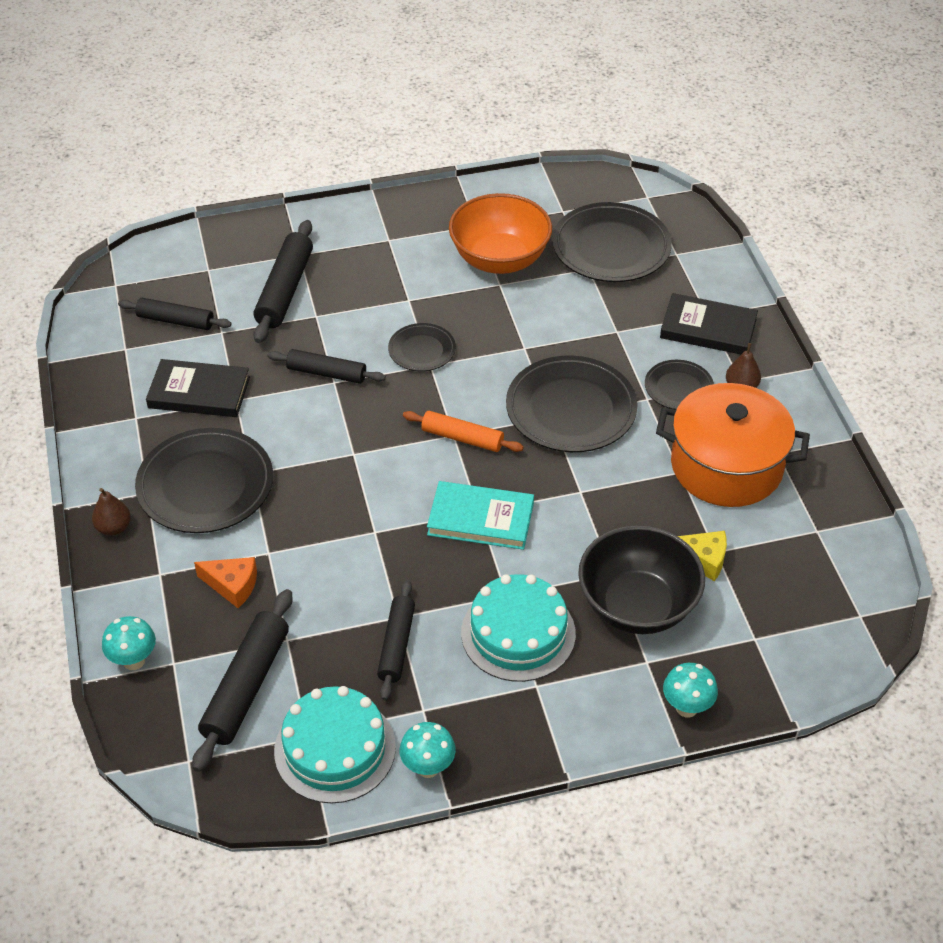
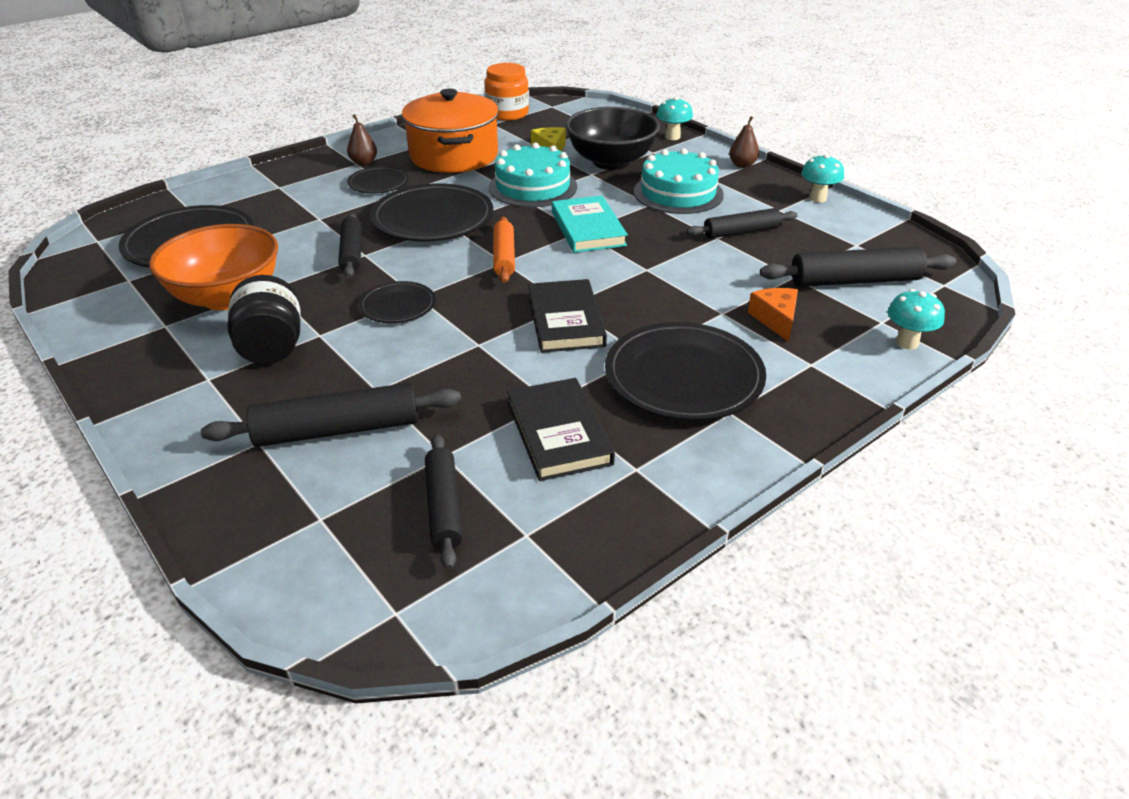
camera: 115 degrees left, 10 degrees down
(114, 528) = (795, 416): brown pear -> brown pear (742, 165)
(327, 373) = (468, 353): black rolling pin -> black rolling pin (352, 252)
(335, 749) = (851, 232): turquoise cake -> turquoise cake (533, 187)
(408, 274) = (272, 347): none -> black jar
(708, 328) = (297, 184): black book -> black book (565, 320)
(848, 557) = (507, 114): none -> orange jar

